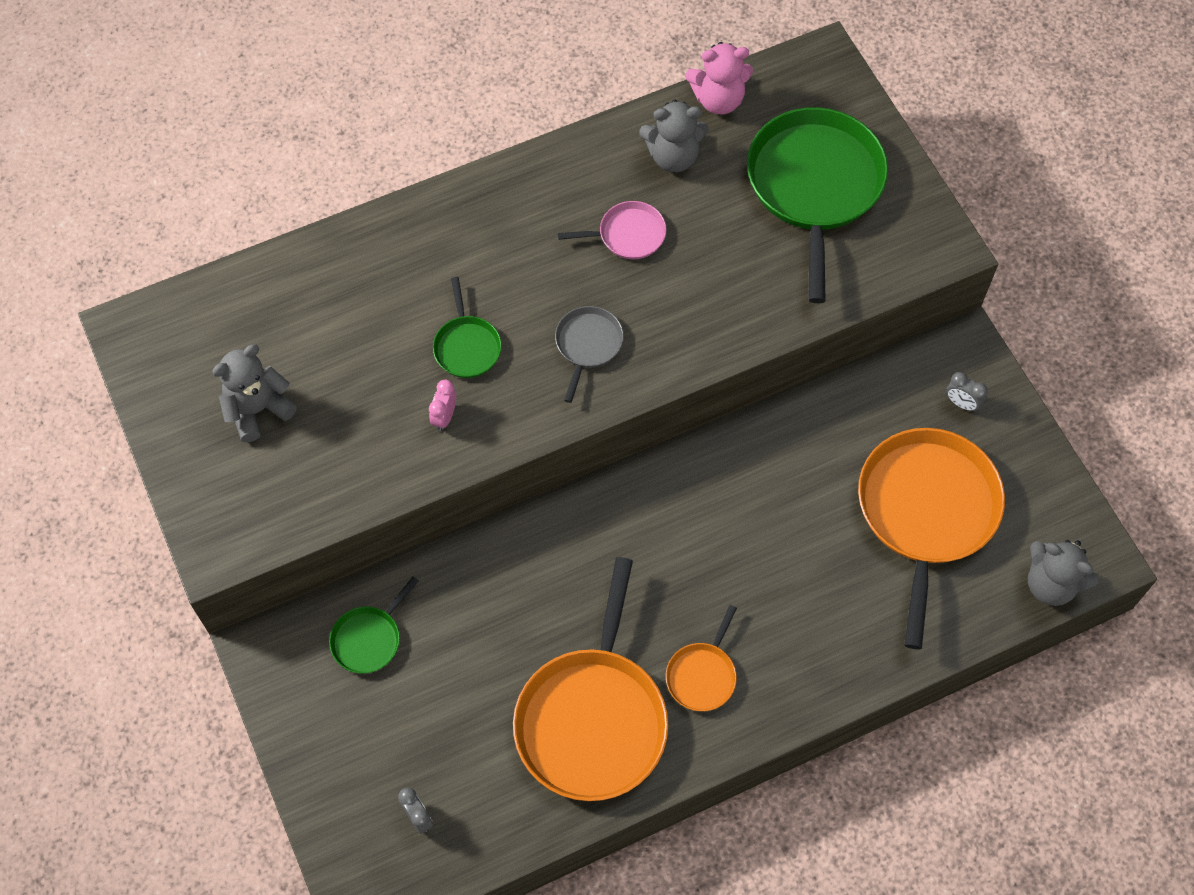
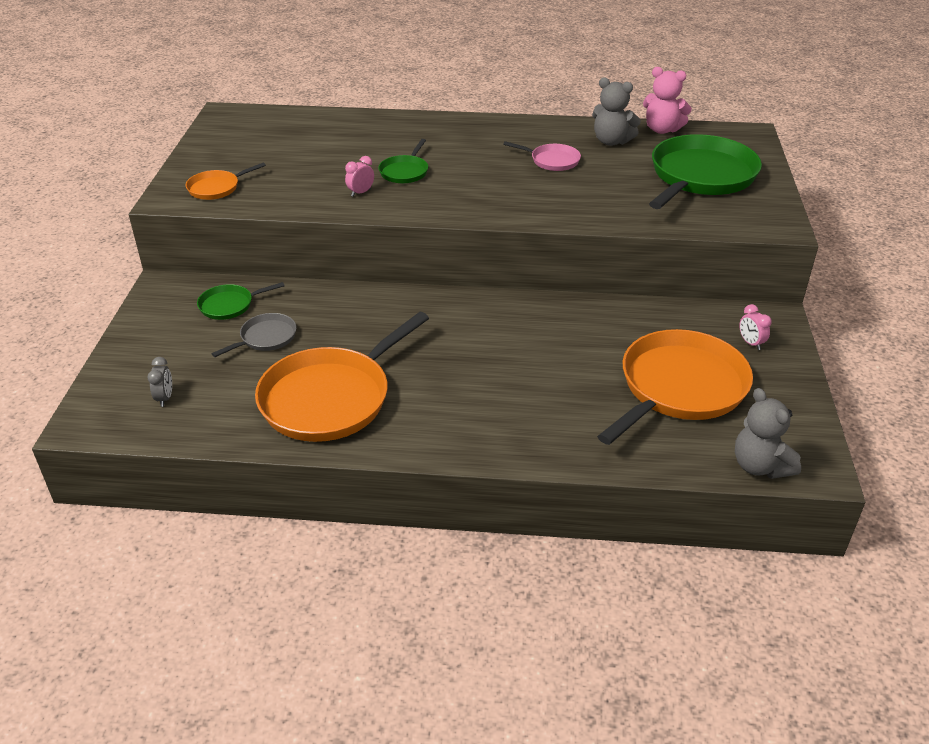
camera: 30 degrees right, 25 degrees down
(258, 409) = (257, 158): grey teddy bear -> none
(588, 344) = (482, 193): grey pan -> grey pan (266, 338)
(702, 675) = (430, 407): orange pan -> orange pan (216, 188)
(961, 403) = (750, 343): grey clock -> pink clock

